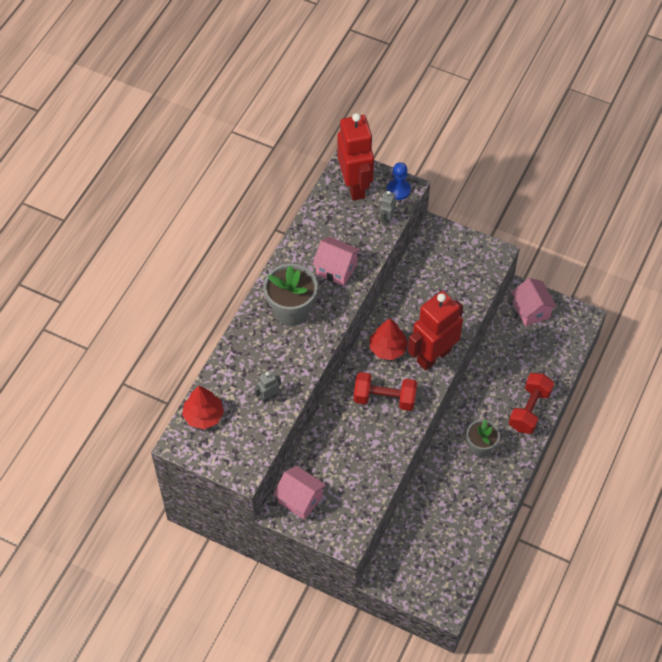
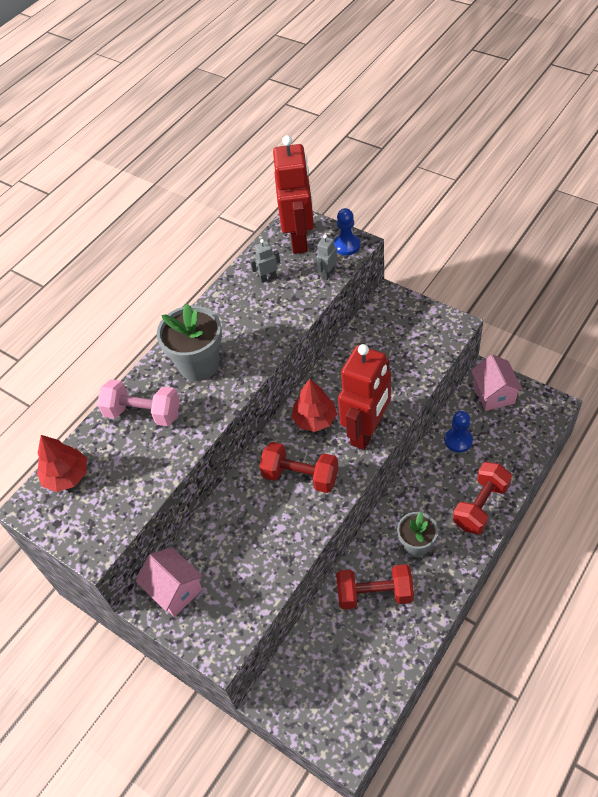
camera: 15 degrees right, 5 degrees down
(254, 357) = (143, 413): none -> pink dumbbell
(269, 397) = (148, 460): grey robot -> grey robot (268, 278)
(336, 269) = (260, 323): pink house -> none
(433, 356) = (366, 431): red robot -> red robot turned 150 degrees clockwise
(452, 489) = (374, 594): none -> red dumbbell
(505, 355) = (458, 440): none -> blue pawn

